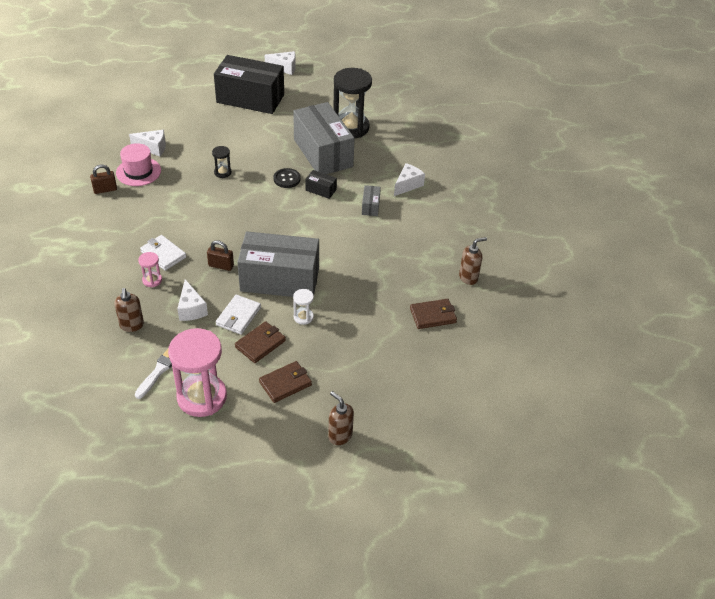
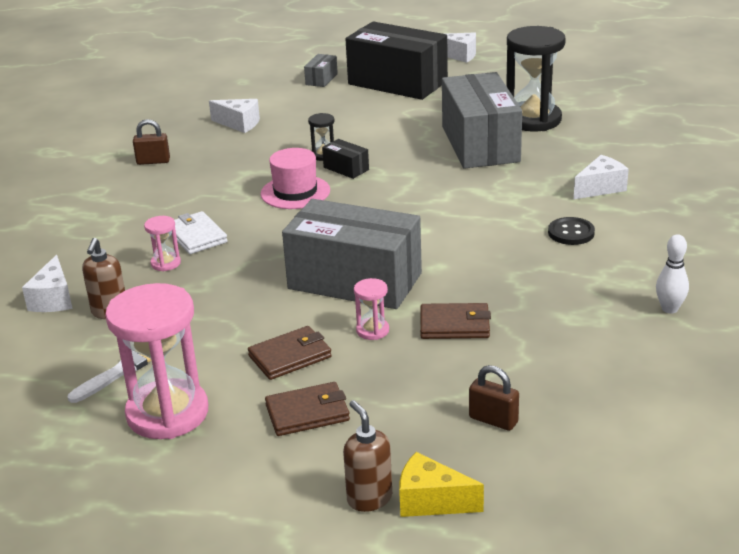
camera: 20 degrees right, 15 degrees down
(138, 172) = (207, 146): pink hat -> pink hat (295, 192)
(191, 309) = (205, 302): white cheese -> white cheese (53, 299)
(221, 266) = (273, 256): brown padlock -> brown padlock (493, 420)
(238, 316) = (271, 319): white wallet -> none
(287, 179) = (414, 168): black button -> black button (571, 233)
(303, 317) = (372, 330): white hourglass -> pink hourglass
(321, 190) = (461, 184): black box -> black box (346, 168)
(370, 206) = (532, 208): grey box -> grey box (321, 79)
(374, 432) = (431, 501): none -> yellow cheese
(433, 315) = (591, 352): brown wallet -> brown wallet (455, 325)
(468, 277) = (669, 309): brown soap dispenser -> white bowling pin

